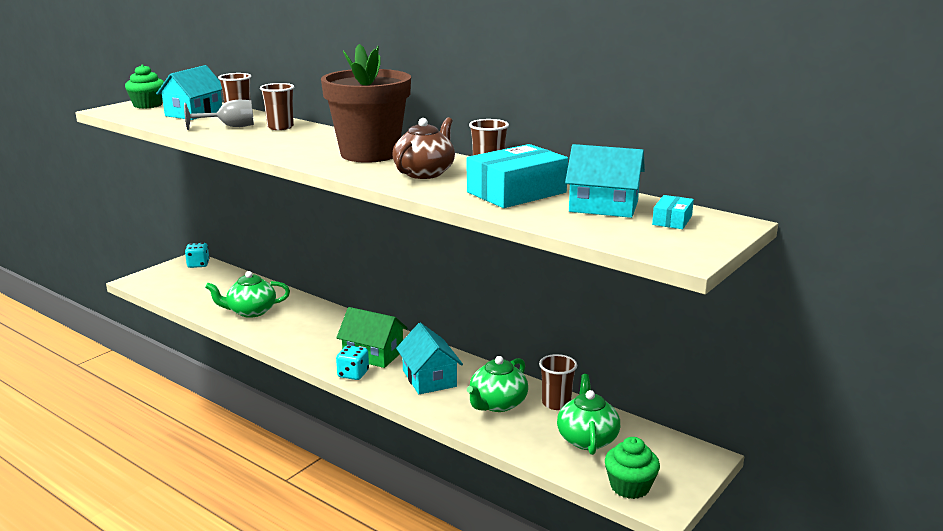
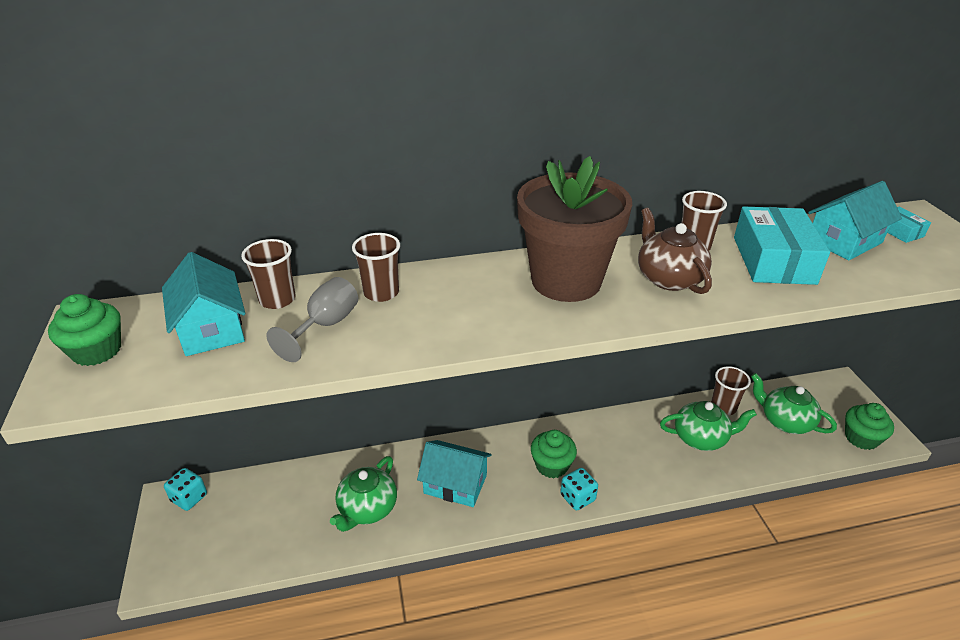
camera: 50 degrees left, 15 degrees up
(373, 354) = (552, 465): green house -> green cupcake
(429, 378) = (627, 453): turquoise house -> turquoise house (455, 484)
(497, 404) = (701, 438): green teapot -> green teapot turned 75 degrees counterclockwise

